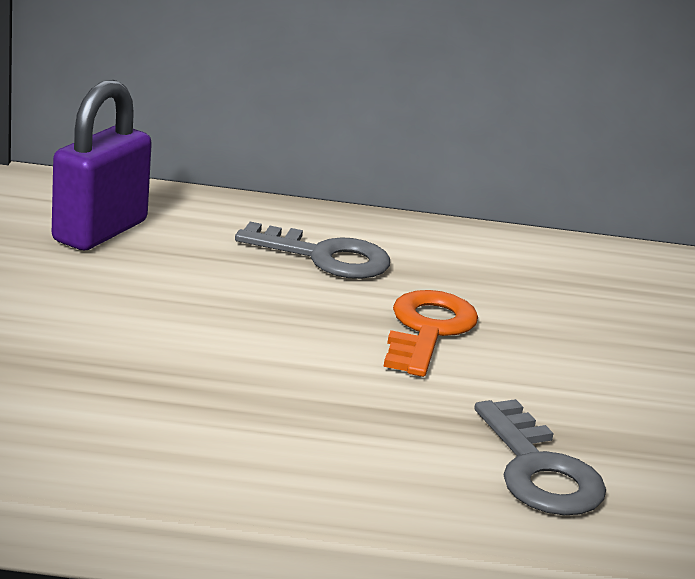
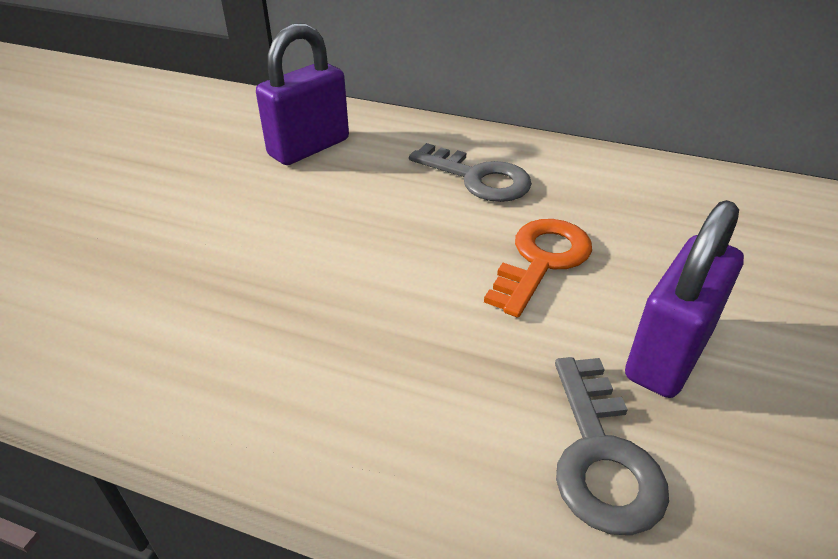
camera: 20 degrees right, 15 degrees up
(577, 397) = (668, 354): none -> purple padlock

